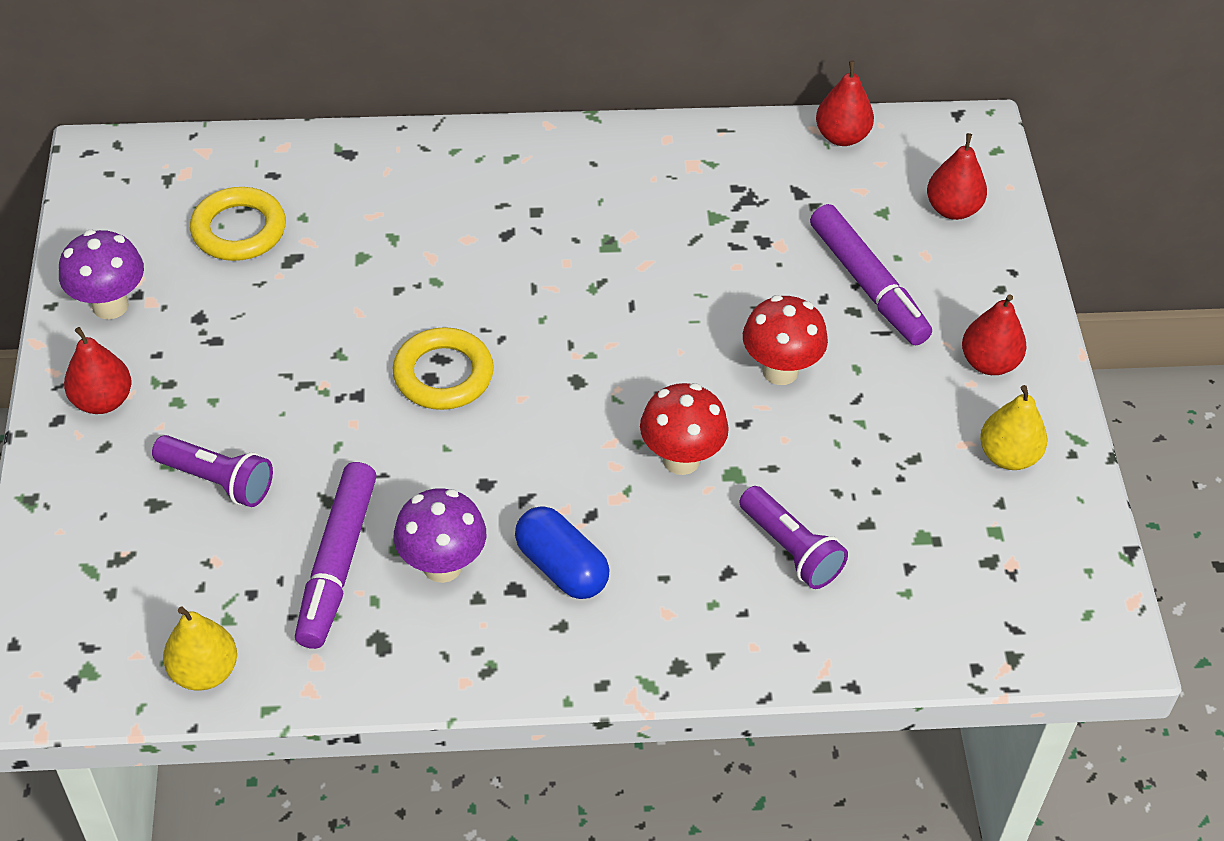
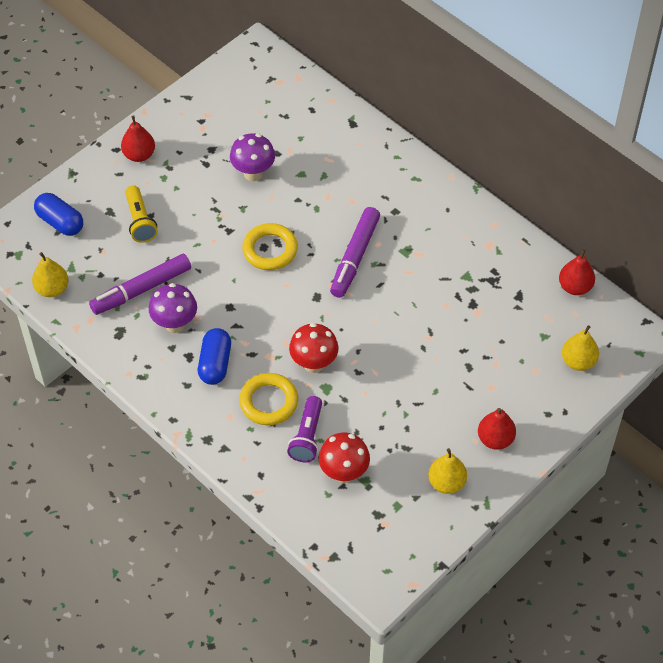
camera: 50 degrees right, 5 degrees up
(98, 576) = (60, 222): none -> blue capsule
(110, 305) = (186, 117): purple mushroom -> purple mushroom (253, 173)
(218, 481) = (140, 221): purple flashlight -> yellow flashlight
(239, 230) = (270, 123): yellow ring -> yellow ring (268, 402)
(780, 371) = (402, 364): red mushroom -> red mushroom (344, 473)
(868, 284) = (491, 361): purple marker -> purple marker (355, 257)
(952, 209) = (578, 361): red pear -> yellow pear

